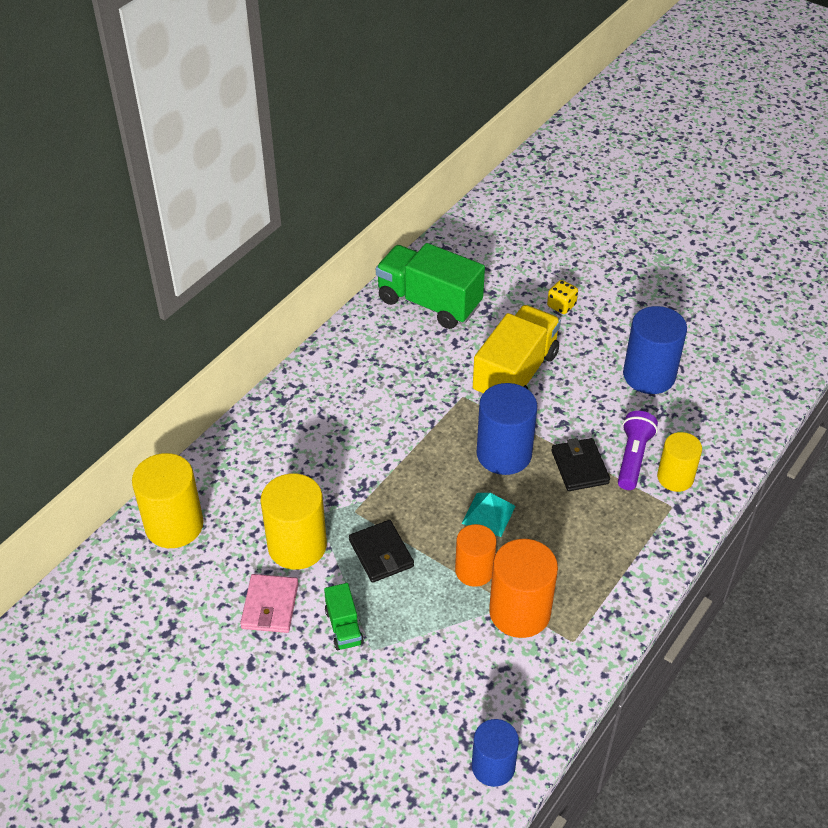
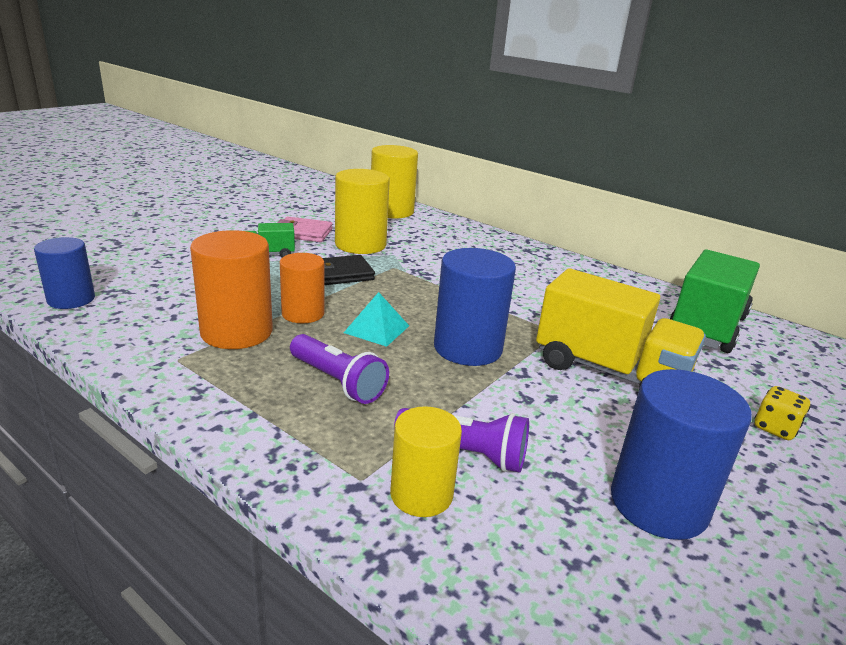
camera: 90 degrees right, 20 degrees down
(574, 531) = (337, 382): none -> purple flashlight
(579, 467) = (446, 400): black wallet -> none

